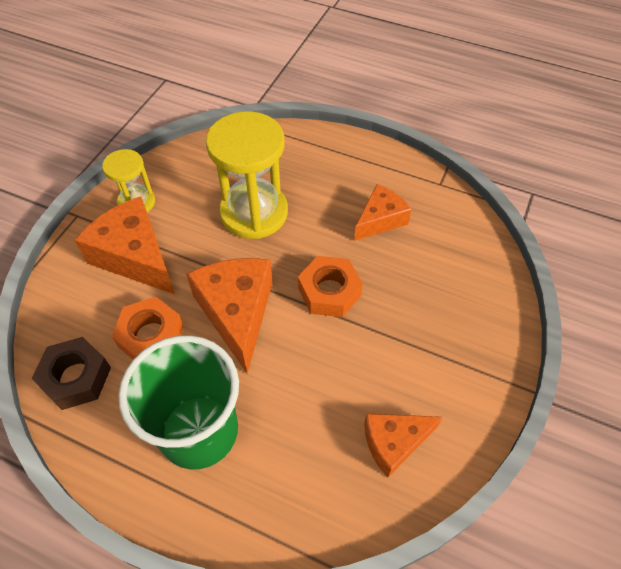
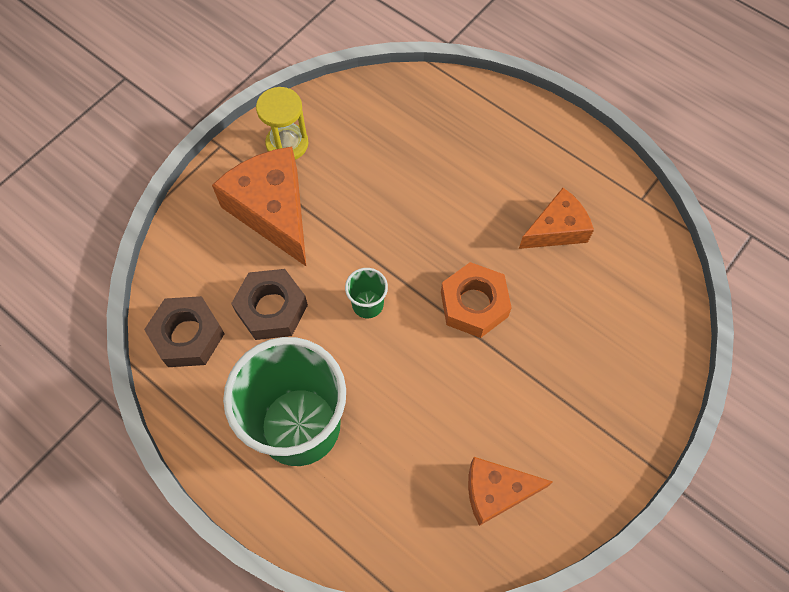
camera: 15 degrees right, 10 degrees up
(151, 336) = (272, 309): orange nut -> brown nut
(237, 312) = (367, 304): orange cheese -> green cup
(254, 213) = (414, 187): yellow hourglass -> none

